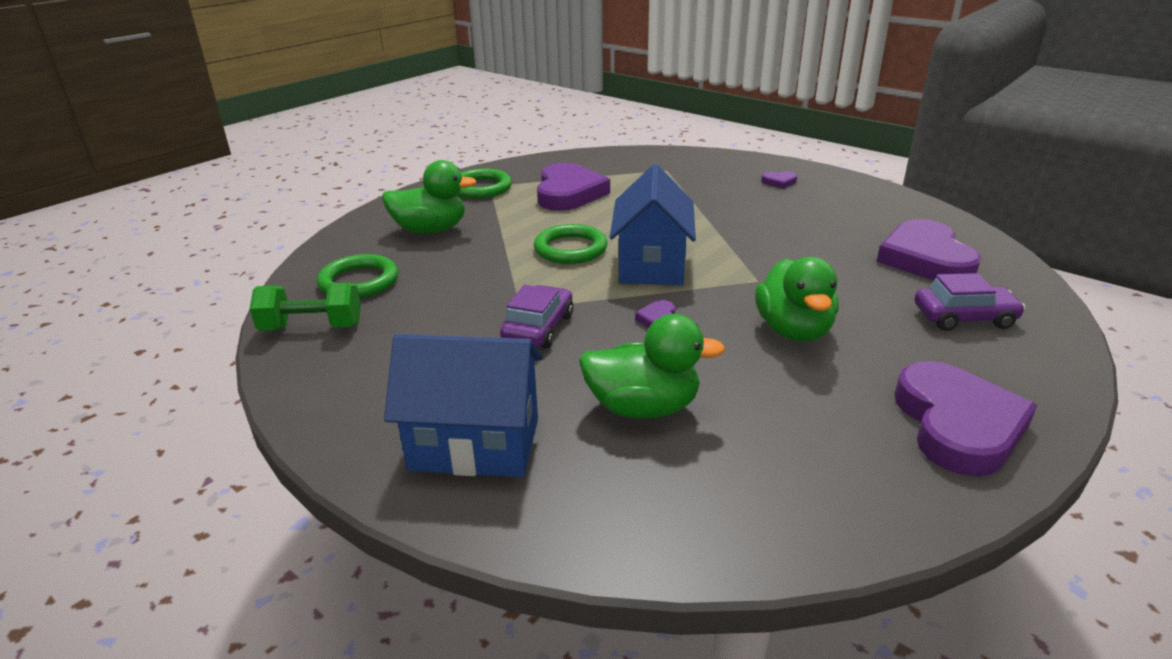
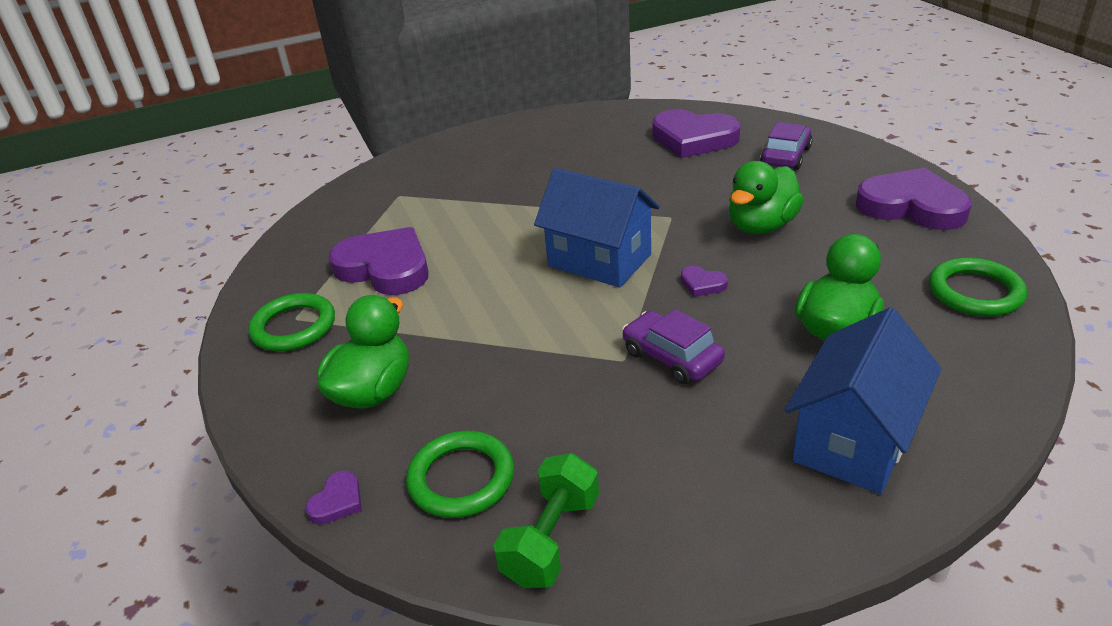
camera: 60 degrees left, 5 degrees up
(570, 249) = (522, 299): green ring -> green ring (975, 292)
(779, 182) = (497, 149): purple heart -> purple heart (337, 501)
(793, 330) = (761, 226): green duck -> green duck turned 105 degrees clockwise

